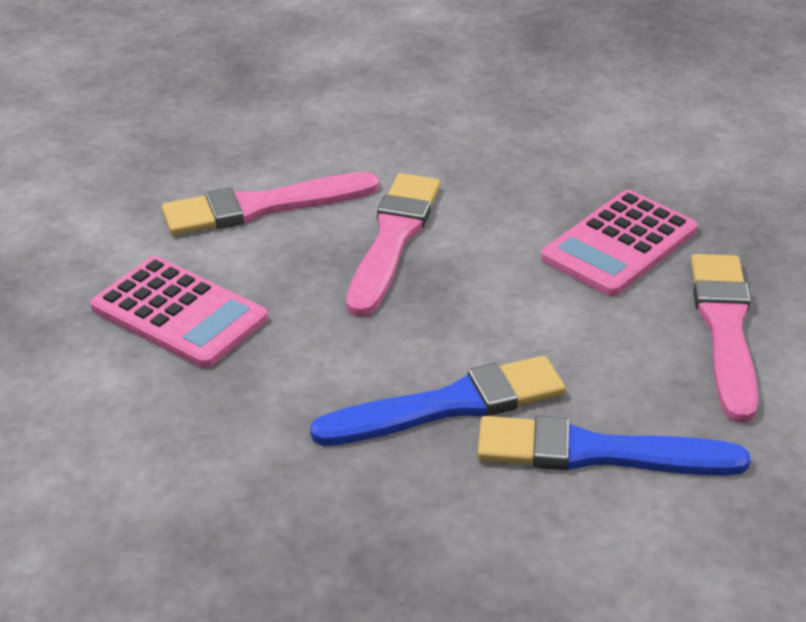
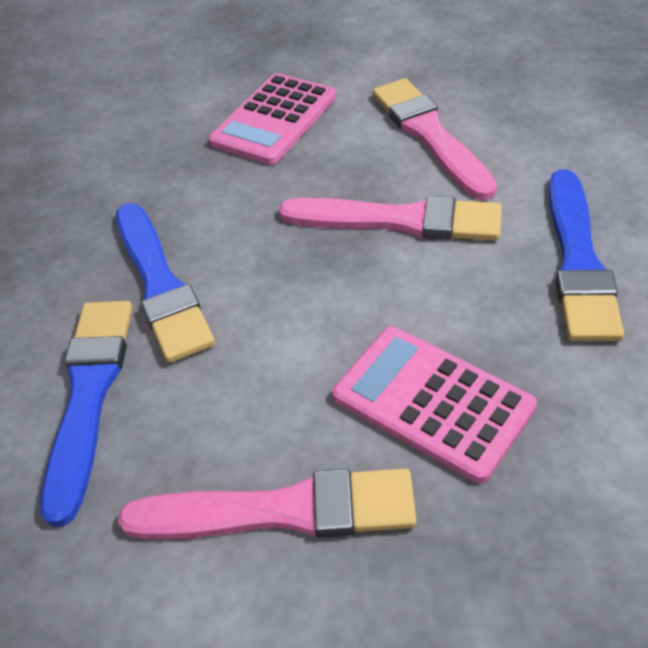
camera: 90 degrees right, 10 degrees up
(472, 153) = (578, 260): none -> blue brush

